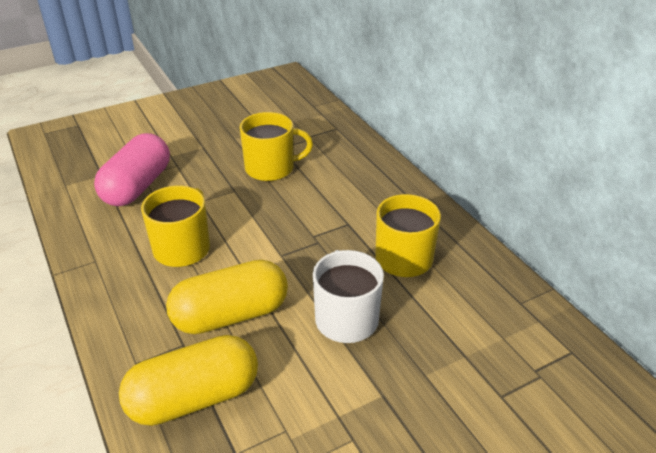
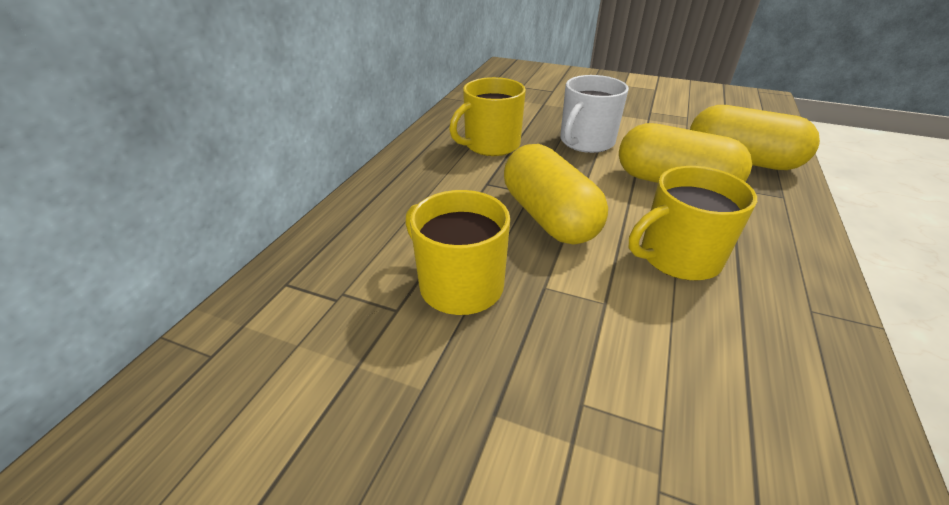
camera: 130 degrees left, 0 degrees up
(137, 186) = (689, 405): pink capsule -> none
(279, 226) = (548, 217): none -> yellow capsule

